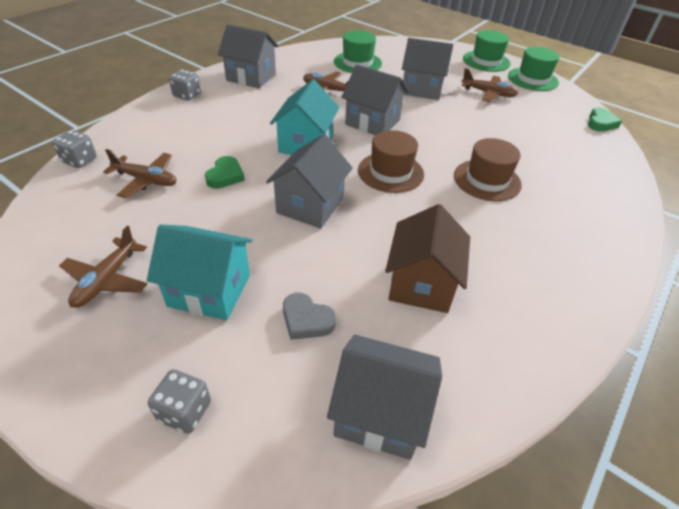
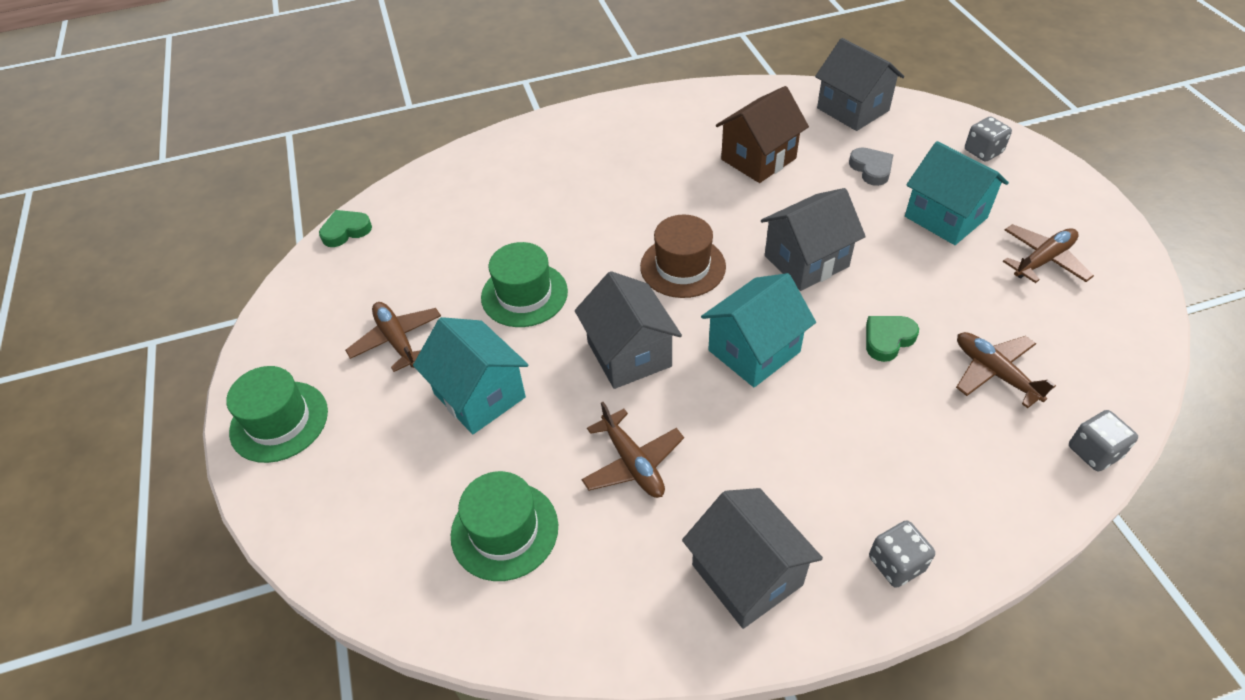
camera: 140 degrees left, 5 degrees up
(422, 89) = (479, 395): grey house -> turquoise house
(487, 180) = (589, 217): brown hat -> none
(532, 79) = (285, 341): green hat -> green hat (524, 294)

